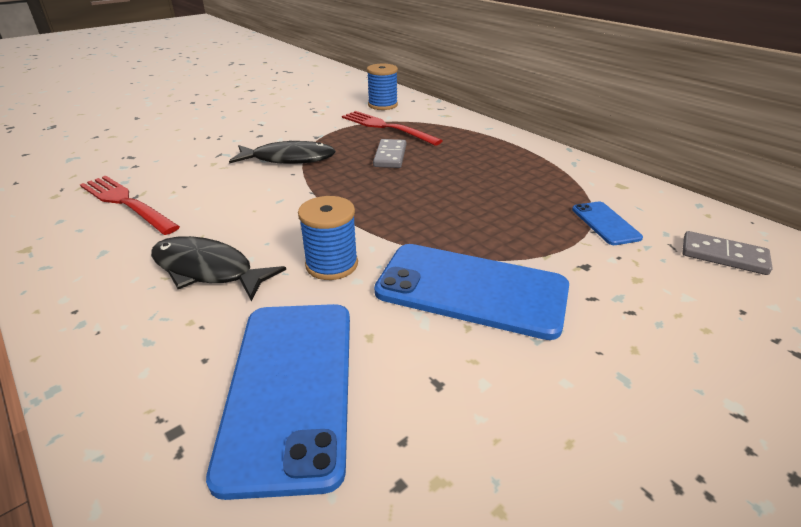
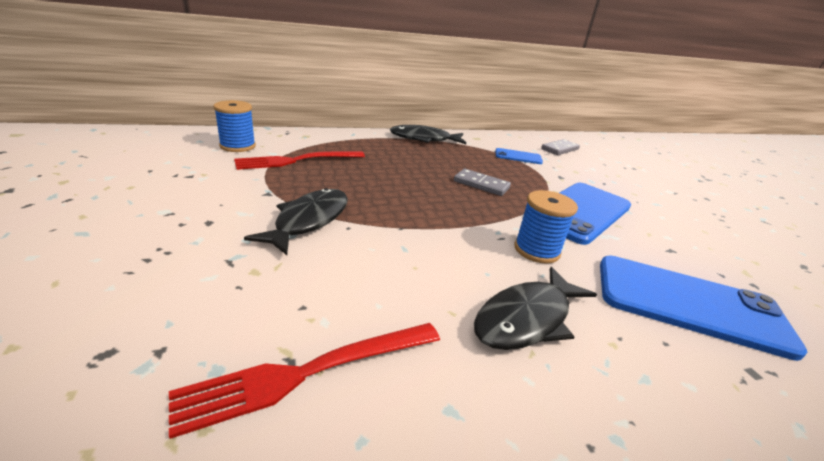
camera: 70 degrees left, 5 degrees down
(390, 156) = (362, 177): grey domino -> grey domino (481, 184)
(545, 158) = (424, 139): none -> black fish

